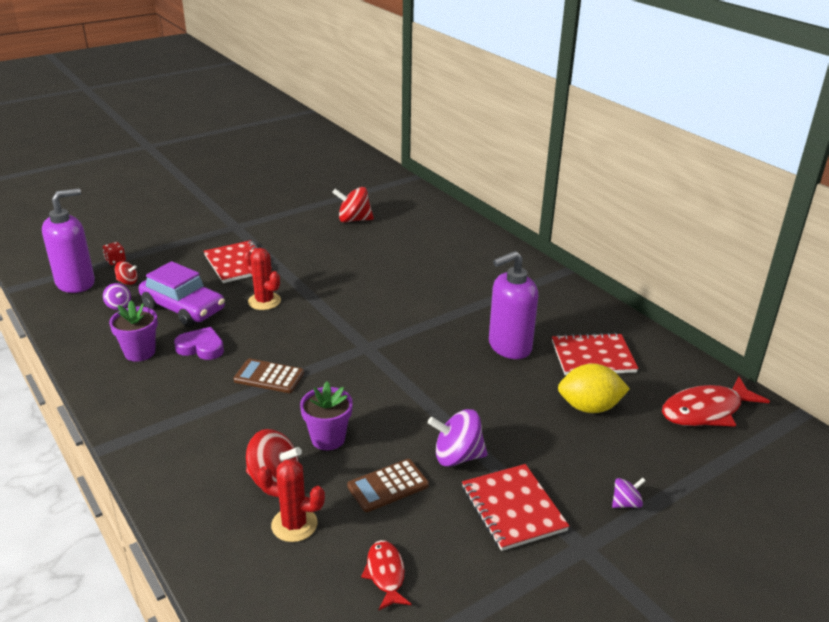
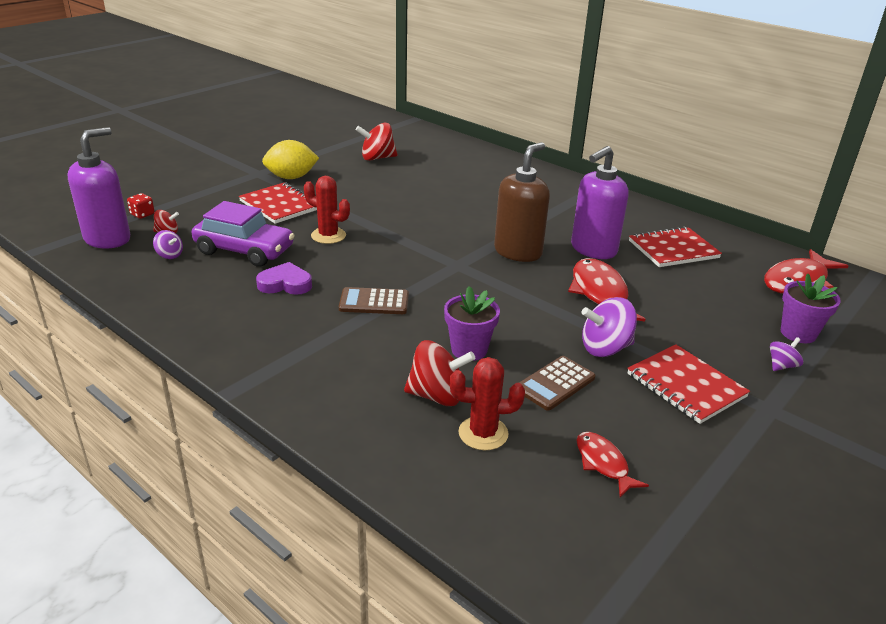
camera: 15 degrees left, 0 degrees up
(140, 352) = (219, 296): purple flower pot -> purple flower pot (798, 333)
(432, 340) = (518, 252): none -> brown soap dispenser
(487, 396) = (600, 293): none -> red fish
(589, 407) = (697, 291): yellow lemon -> yellow lemon (291, 177)

